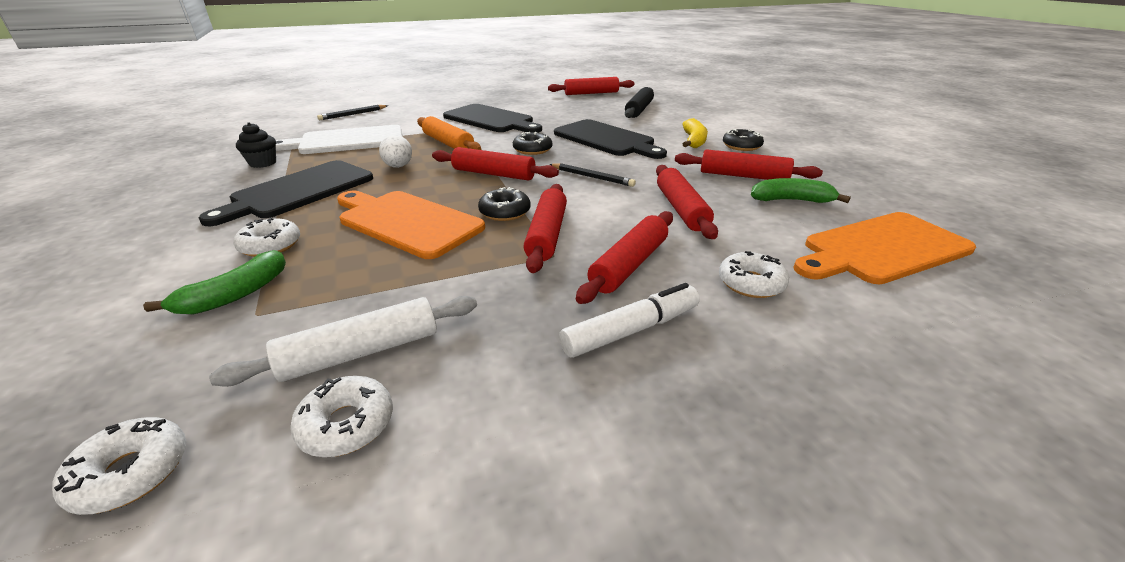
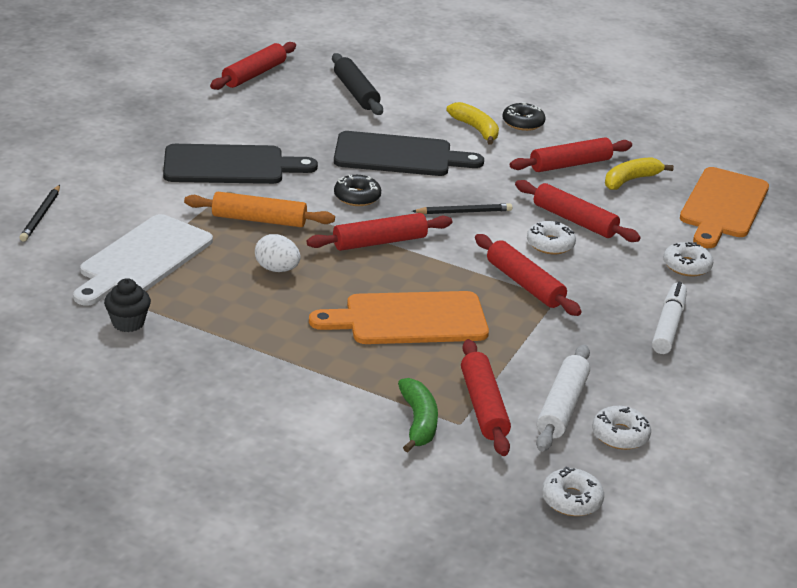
camera: 45 degrees left, 0 degrees up
(270, 245) = (354, 384): white donut -> white donut (550, 244)
(299, 191) = (251, 334): black cutting board -> none
(505, 212) = (461, 277): black donut -> none
(629, 265) = (609, 284): red rolling pin -> red rolling pin (483, 406)
(791, 200) = (630, 180): green banana -> yellow banana

